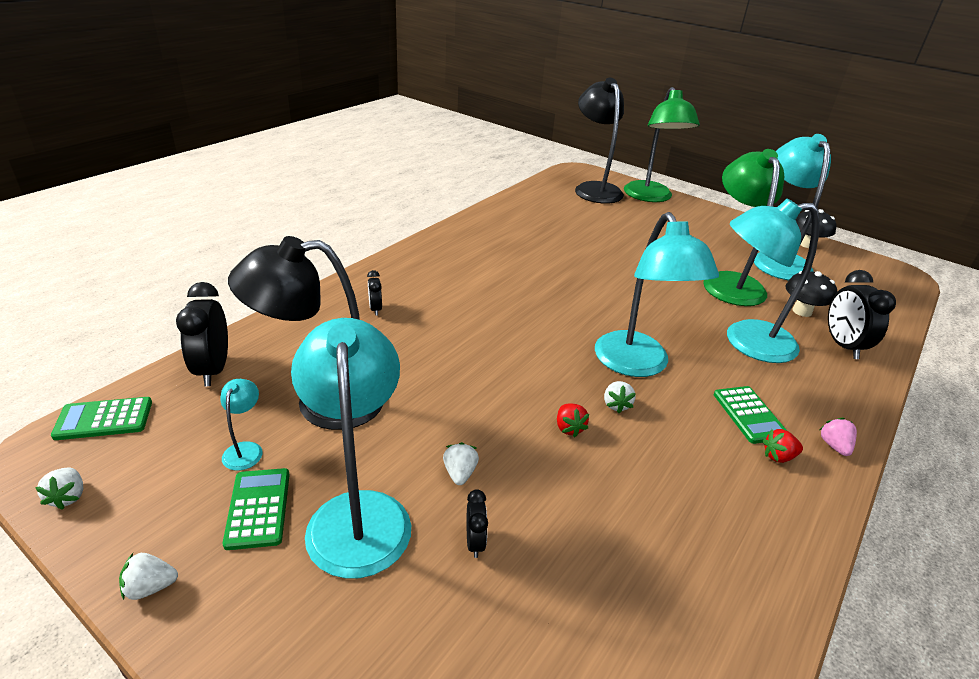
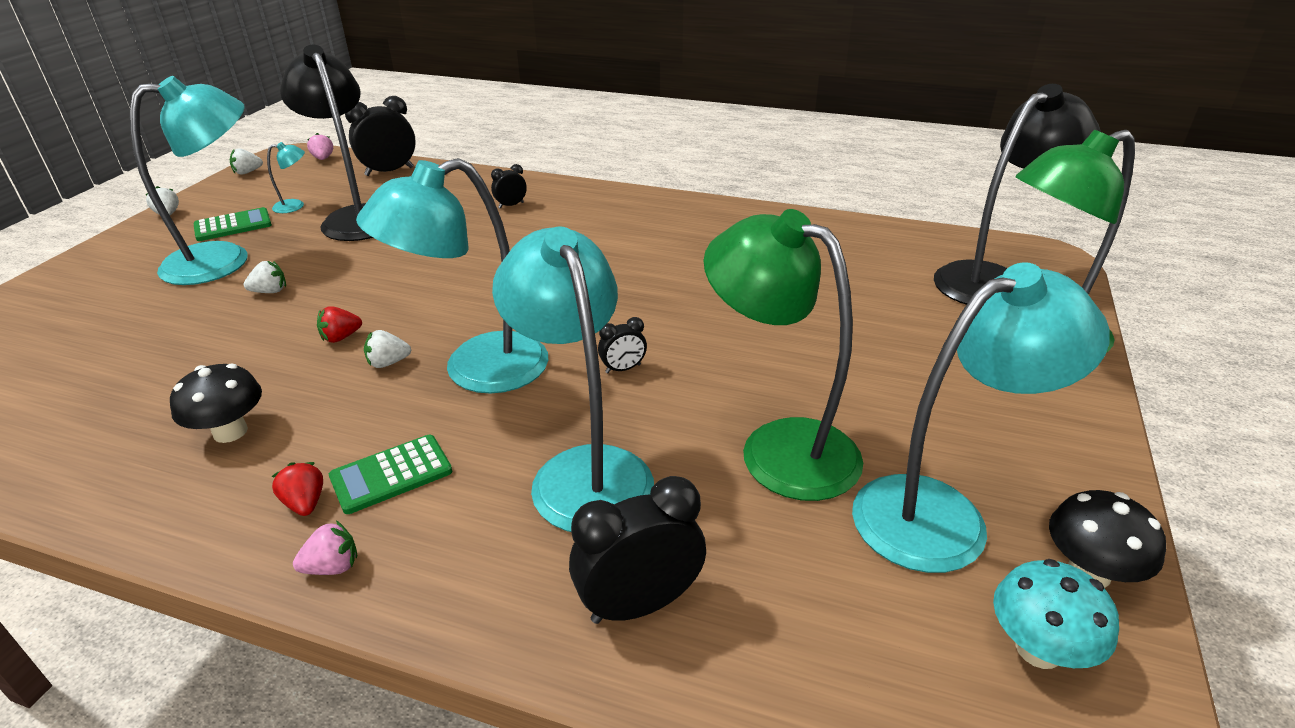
camera: 75 degrees right, 0 degrees up
(104, 419) = (323, 158): green calculator -> pink strawberry
(475, 542) = (187, 313): black clock -> black clock (623, 369)
(729, 282) = (778, 447): green lamp -> green lamp turned 120 degrees counterclockwise
(802, 311) = (738, 547): black mushroom -> black mushroom (230, 432)
(847, 266) = (1038, 649): none -> turquoise mushroom

